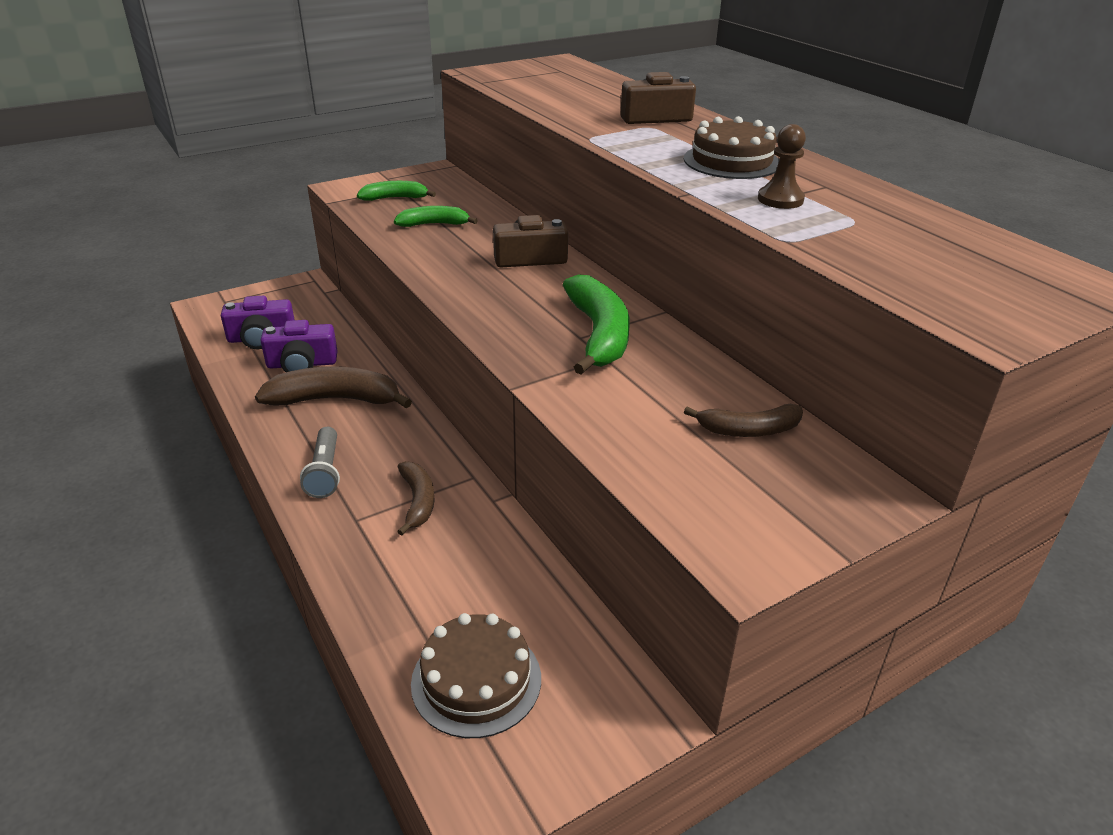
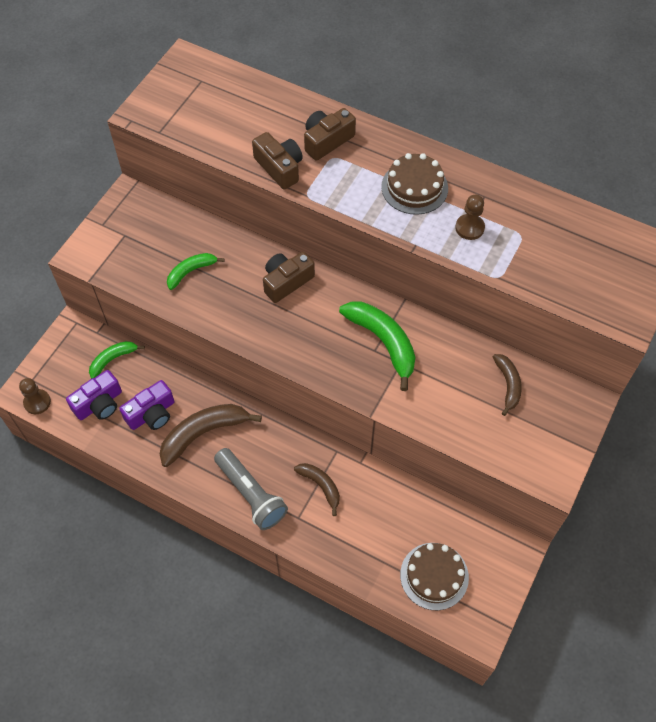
camera: 30 degrees left, 25 degrees up
(207, 317) = (37, 402): none -> brown pawn
(325, 472) = (251, 494): grey flashlight -> grey flashlight, size x1.51
(395, 198) = (133, 250): green banana -> green banana (113, 359)
(579, 119) = (279, 168): none -> brown camera
(749, 430) = (508, 385): brown banana -> brown banana turned 60 degrees counterclockwise

